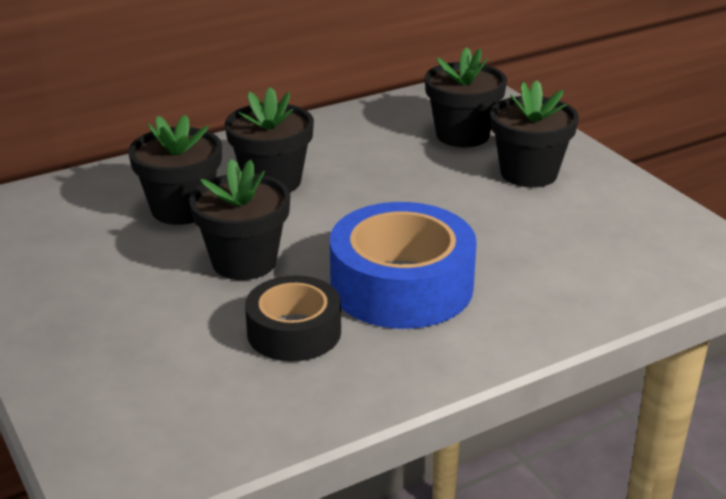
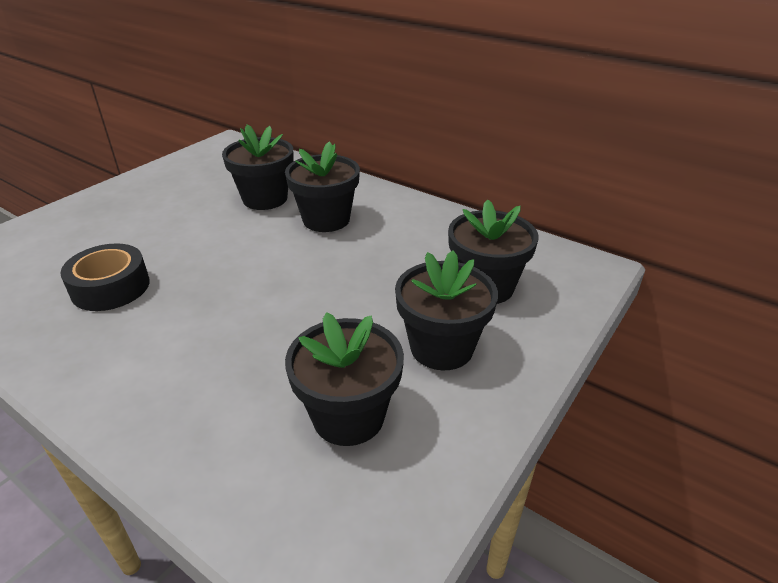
camera: 65 degrees right, 5 degrees up
(244, 262) = (203, 241): black flower pot -> black flower pot (348, 416)
(401, 285) = (191, 321): blue tape -> none

